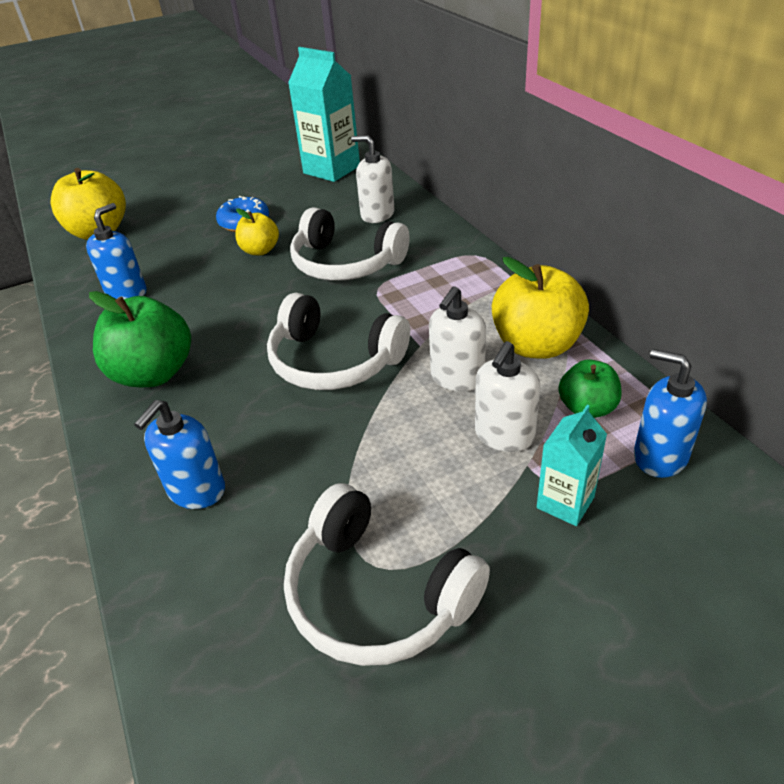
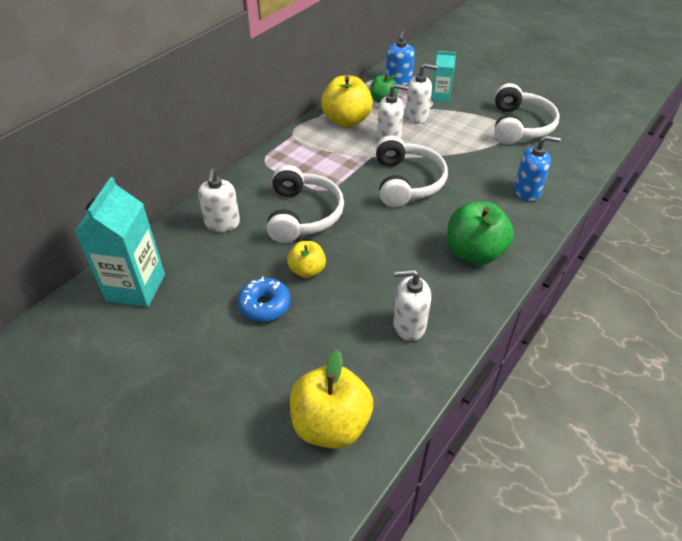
camera: 120 degrees left, 5 degrees up
(127, 292) = (409, 325): blue soap dispenser -> white soap dispenser

